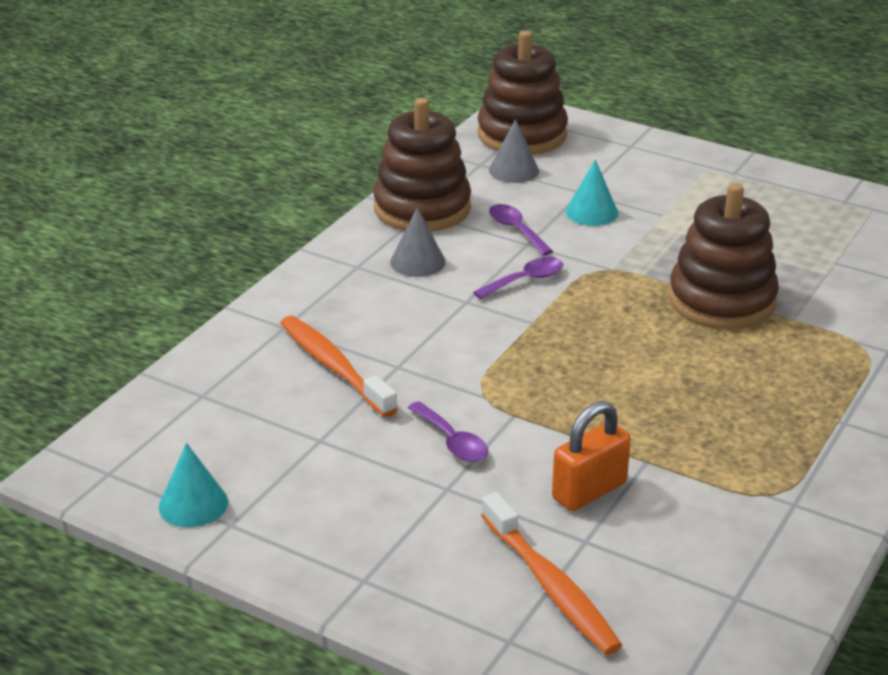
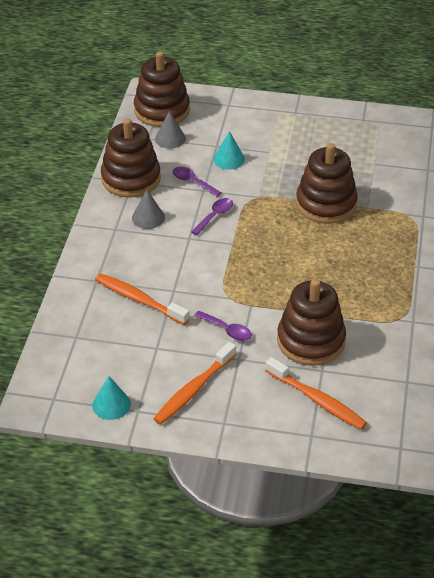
camera: 20 degrees left, 10 degrees up
(342, 516) = (193, 390): none -> orange toothbrush
(589, 491) = (311, 341): orange padlock -> brown stacking toy

